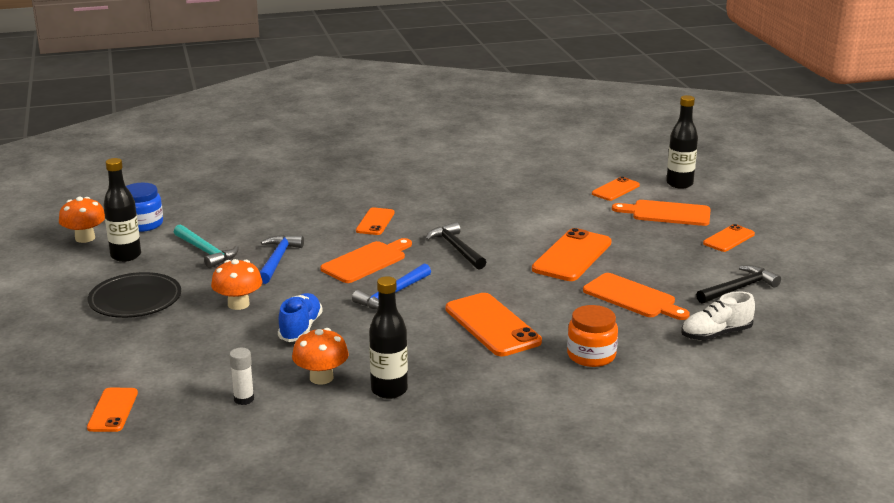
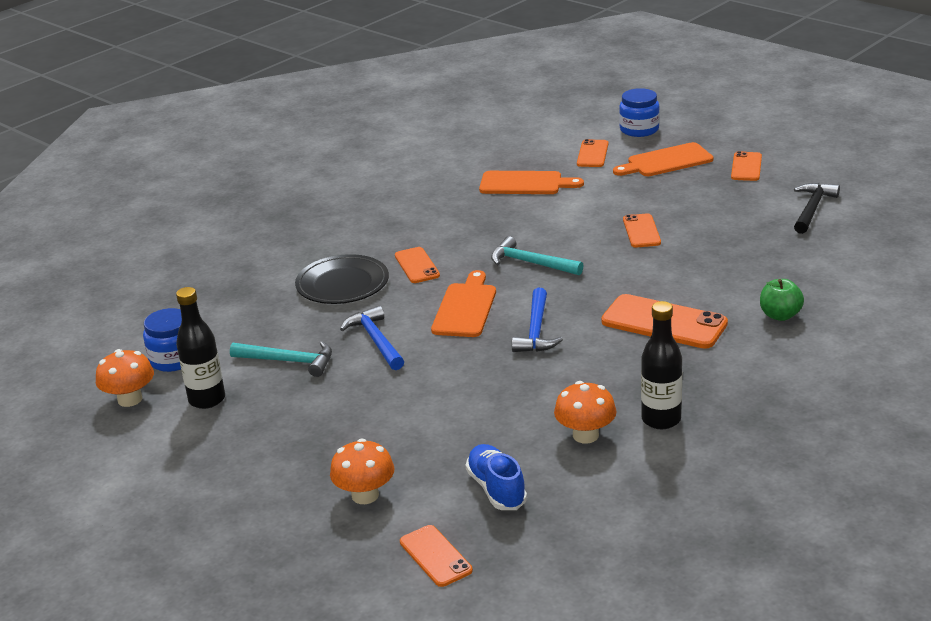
camera: 30 degrees left, 5 degrees up
(135, 300) = (289, 440): black plate -> black plate (342, 284)
(238, 304) = (403, 400): orange mushroom -> orange mushroom (365, 495)
(244, 399) = (545, 487): white glue stick -> none
(300, 328) = (498, 398): blue shoe -> blue shoe (496, 489)
(456, 248) = (531, 263): black hammer -> turquoise hammer
(572, 256) = (641, 231): orange phone -> orange phone, size x0.58
(591, 355) = (780, 315): orange jar -> green apple
(632, 297) = (742, 250): orange cutting board -> orange cutting board (525, 183)
(679, 184) = (639, 129): black bottle -> blue jar
(716, 334) = (848, 256): white shoe -> none

